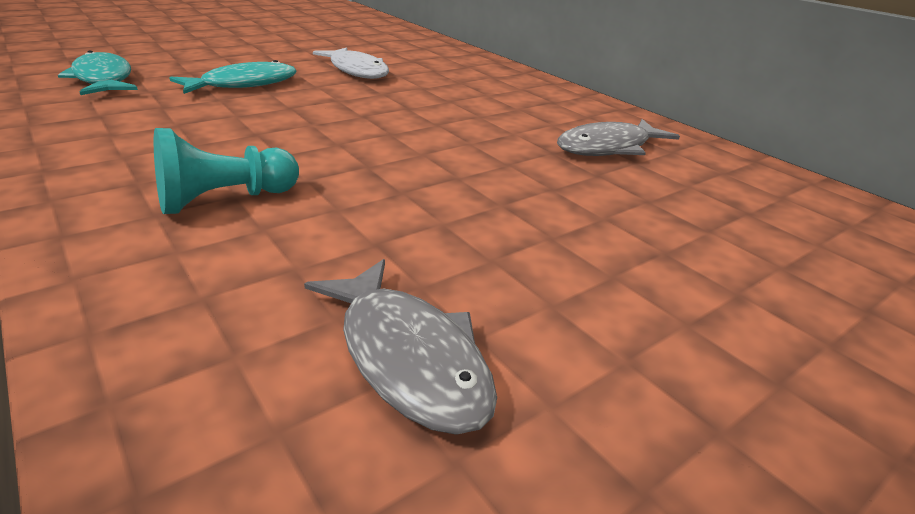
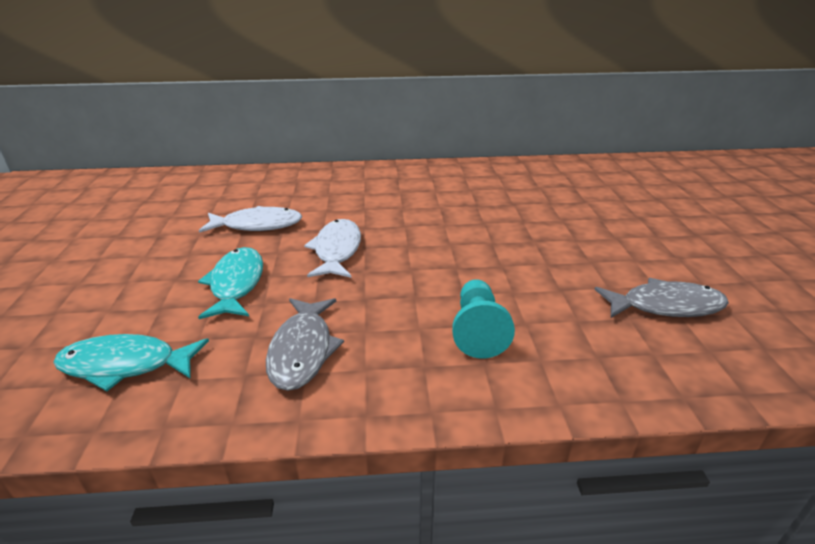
camera: 55 degrees left, 0 degrees up
(343, 106) = (337, 250): none -> white fish
(608, 148) = (481, 188): grey fish -> grey fish (302, 350)

